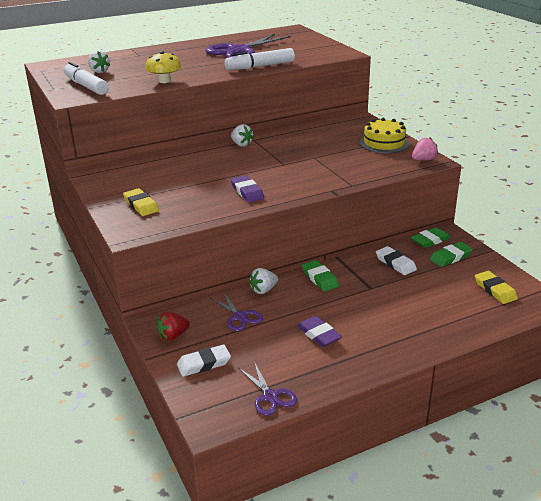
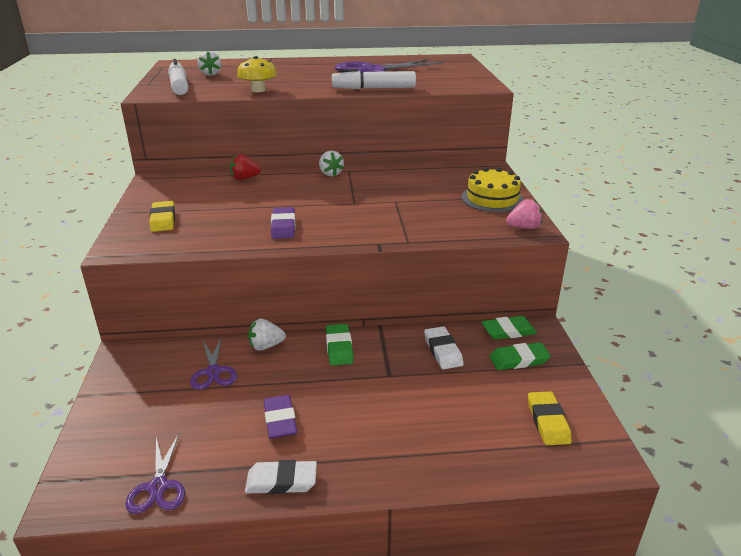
camera: 20 degrees right, 0 degrees up
(173, 336) = (128, 375): red strawberry -> red strawberry (244, 178)
(204, 363) = (127, 419): white eraser -> white eraser (281, 481)

